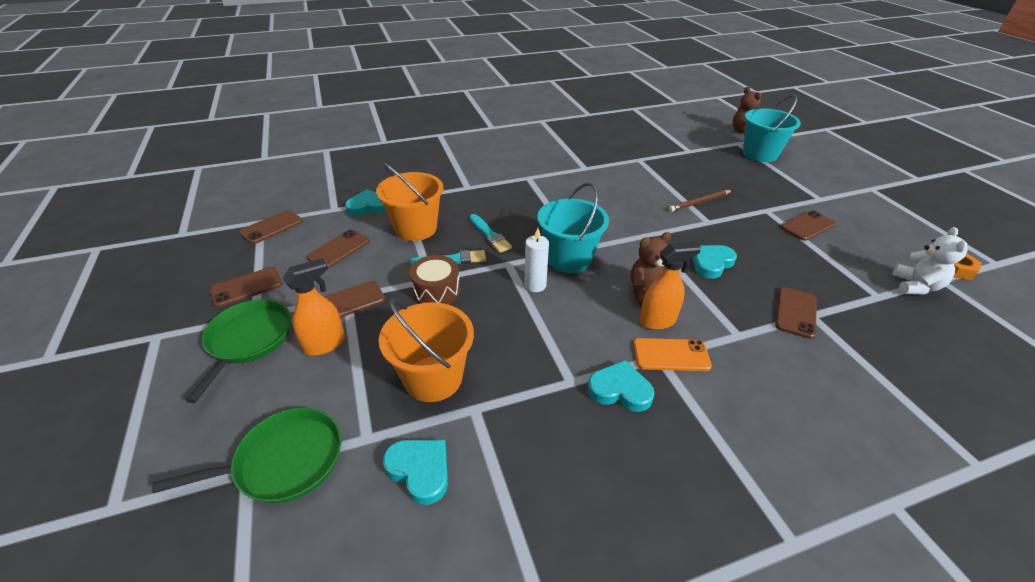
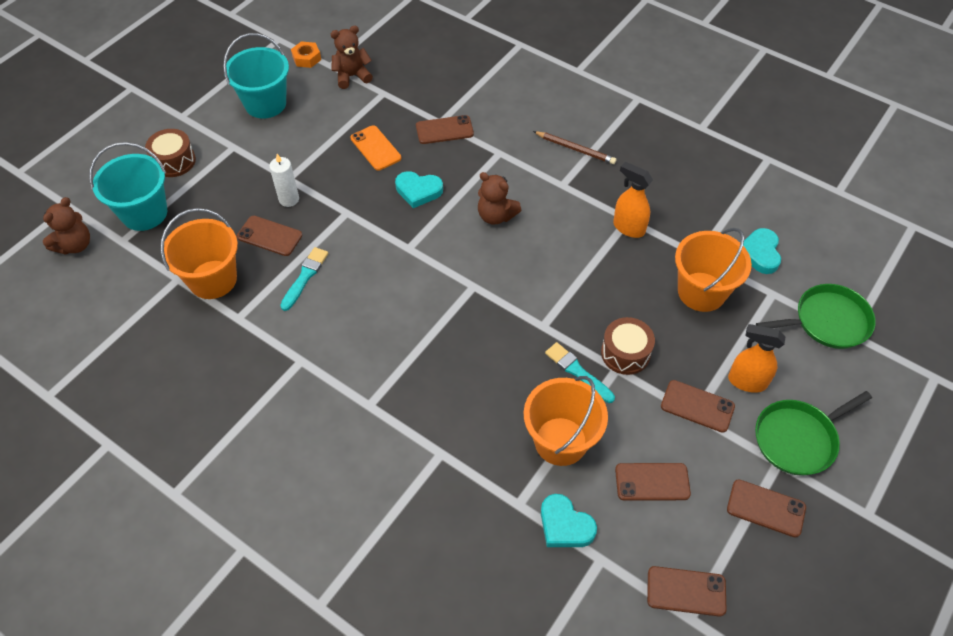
camera: 125 degrees left, 15 degrees up
(284, 461) = (827, 321): green pan -> green pan turned 135 degrees clockwise
(489, 235) = (514, 368): turquoise brush -> turquoise brush (305, 277)
(535, 285) = (553, 290): white candle -> white candle (289, 199)
(569, 259) = (496, 286): turquoise bucket -> turquoise bucket (265, 104)
(620, 390) = (610, 192): turquoise heart -> none
(658, 321) = (525, 198): orange spray bottle -> orange spray bottle (628, 227)
(671, 355) = (554, 179): orange phone -> orange phone (375, 148)
(679, 160) = (213, 279): none -> orange bucket
(699, 202) = (310, 230): brown pencil -> brown pencil (575, 149)
(807, 226) = (299, 146): brown phone -> brown phone (269, 236)
(812, 174) = (174, 161): none -> brown drum
(915, 286) = (352, 76): white teddy bear -> brown teddy bear

